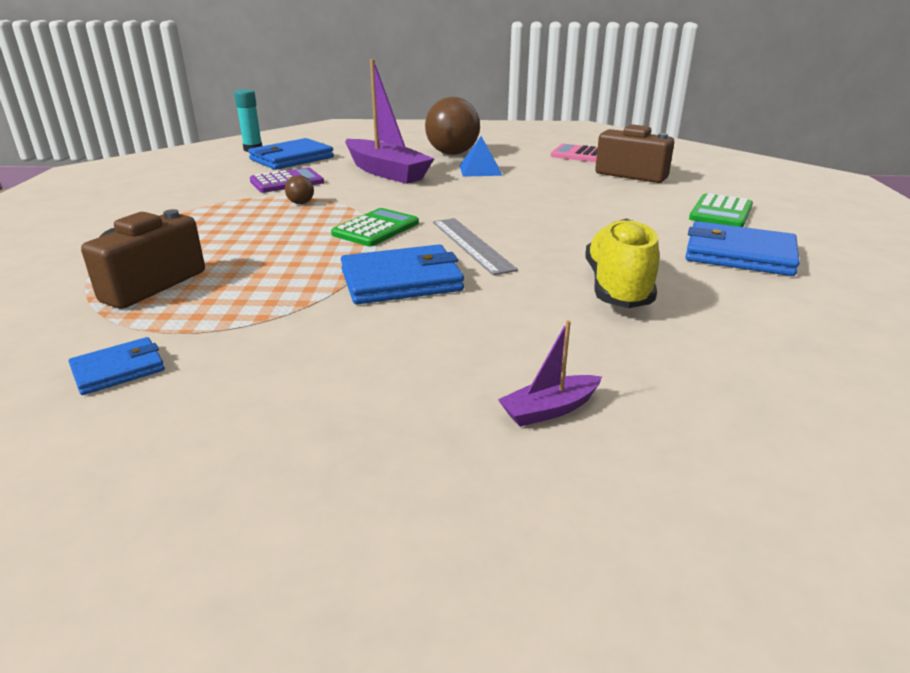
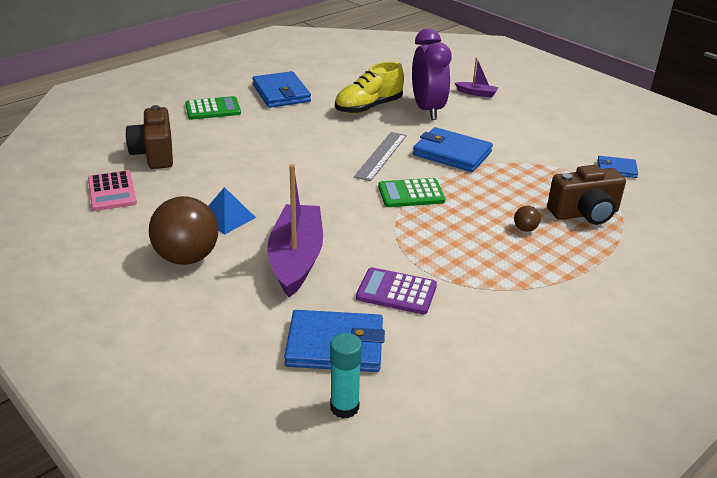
camera: 135 degrees left, 5 degrees up
(301, 203) = (423, 249): brown ball -> brown ball (525, 229)
(548, 325) = (427, 110): none -> purple clock

